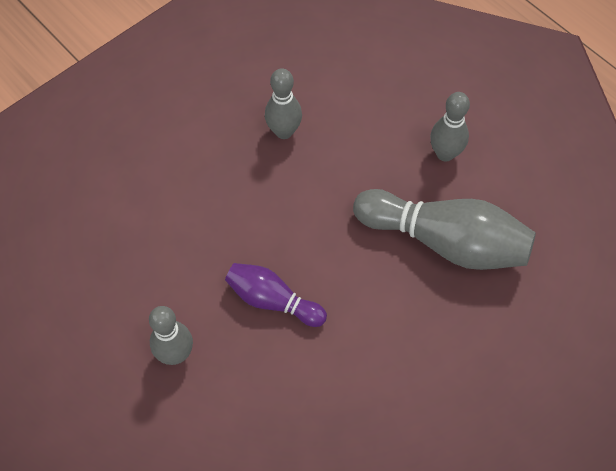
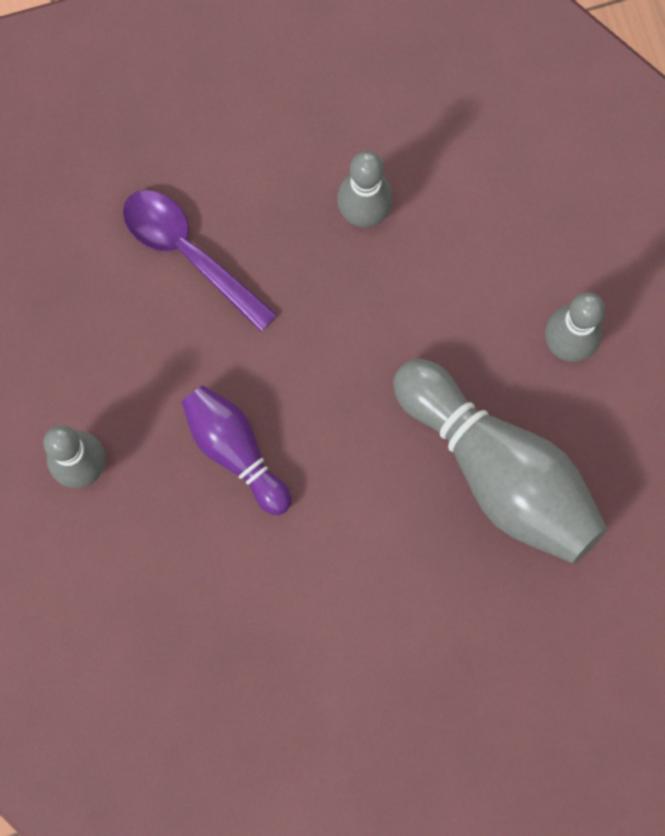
camera: 25 degrees right, 15 degrees up
(185, 197) = (189, 254): none -> purple spoon

